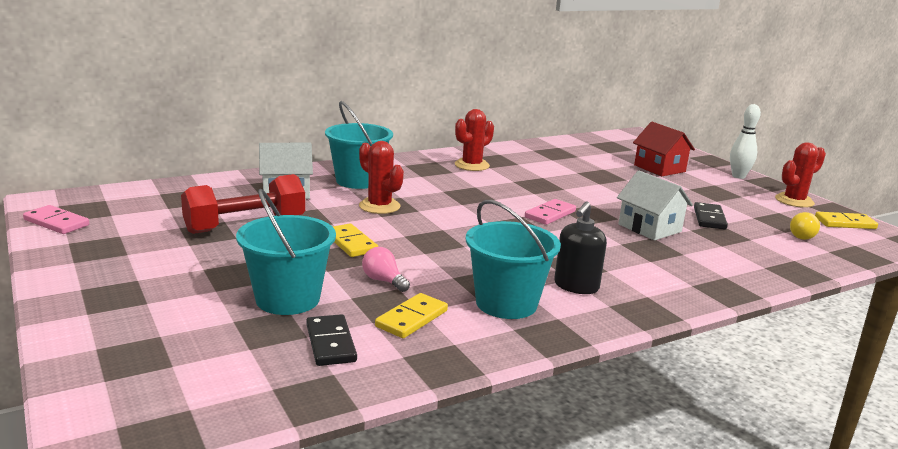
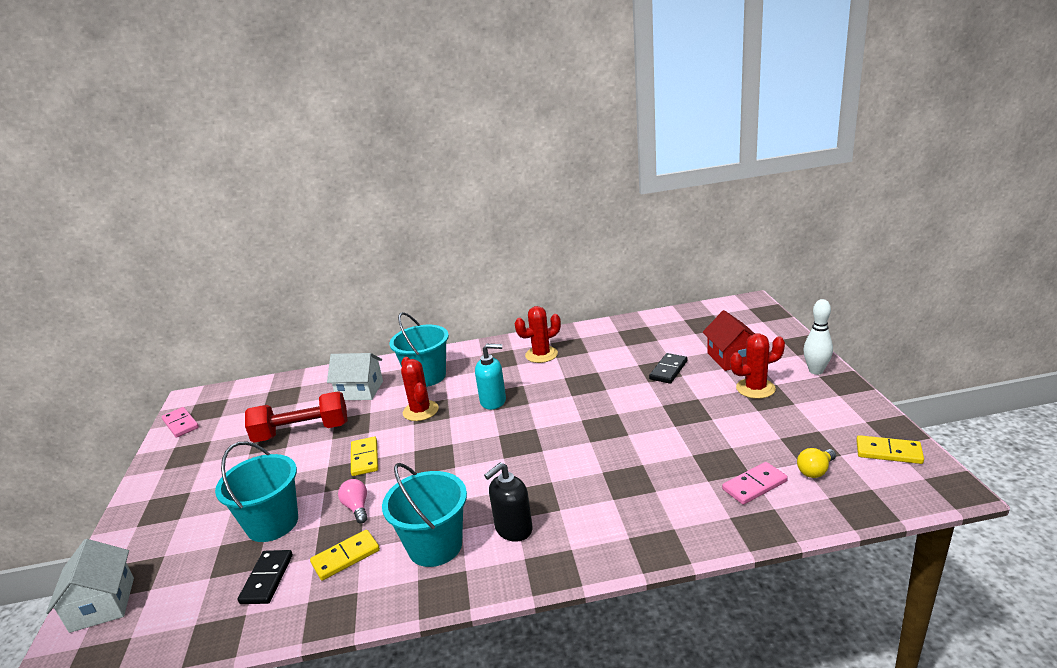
camera: 25 degrees right, 5 degrees up
(455, 198) = (493, 401): none -> turquoise soap dispenser
(550, 214) = (564, 426): pink domino -> pink domino (754, 485)
(649, 228) = (649, 450): white house -> white house (102, 604)
(709, 218) = (727, 438): black domino -> black domino (668, 370)
(794, 201) = (853, 412): red cactus -> red cactus (755, 388)

